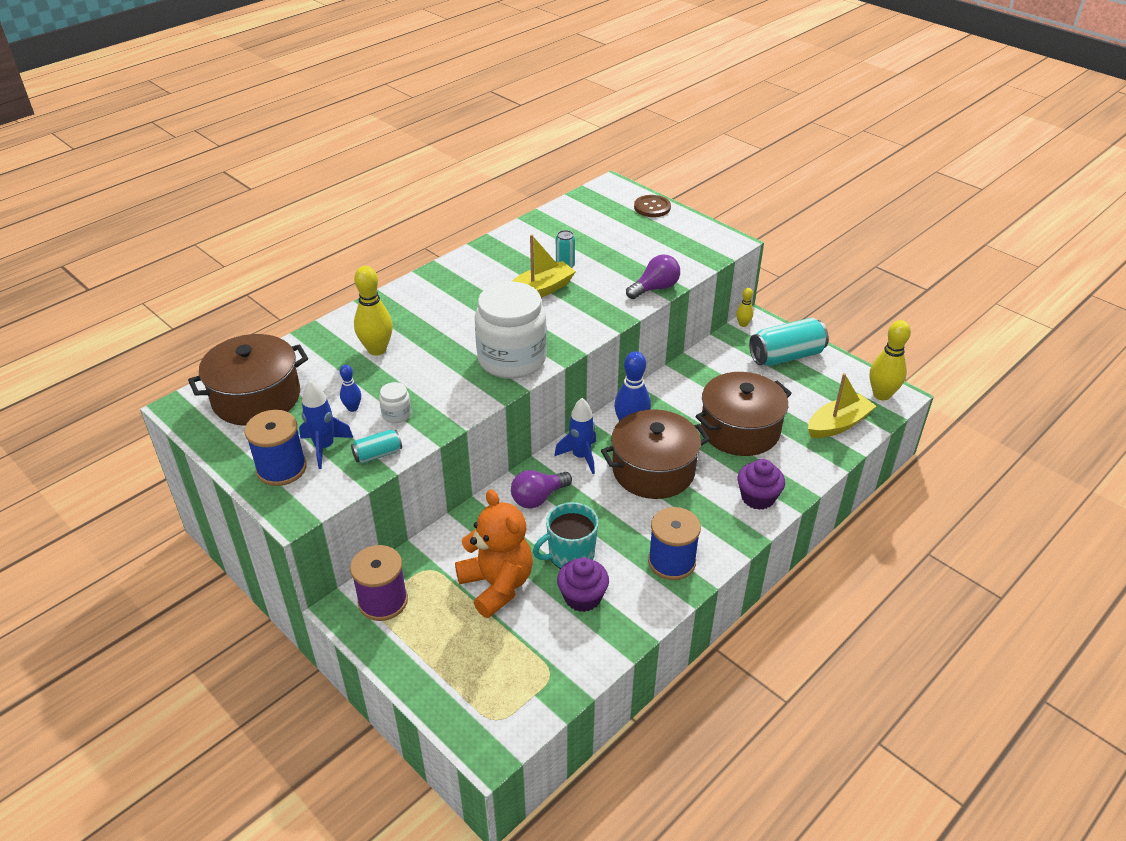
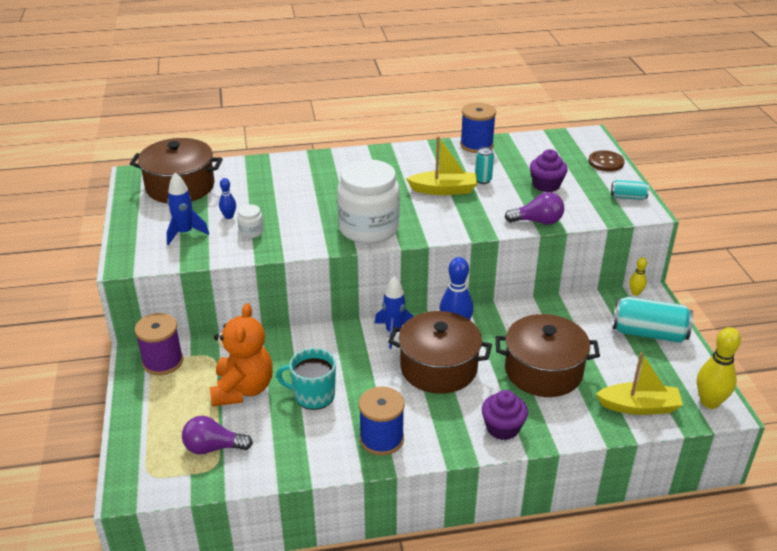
camera: 35 degrees right, 5 degrees down
(281, 468) = (146, 235): blue spool -> blue spool (476, 145)
(377, 349) = (285, 186): yellow bowling pin -> none
(378, 454) = (211, 252): turquoise can -> turquoise can (628, 197)
(538, 498) = (332, 346): purple light bulb -> purple light bulb (213, 447)
(582, 597) = (291, 428): purple cupcake -> purple cupcake (546, 185)

